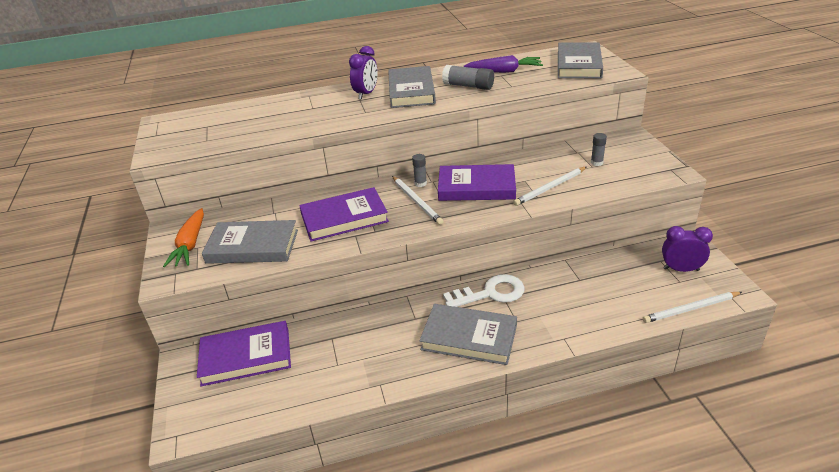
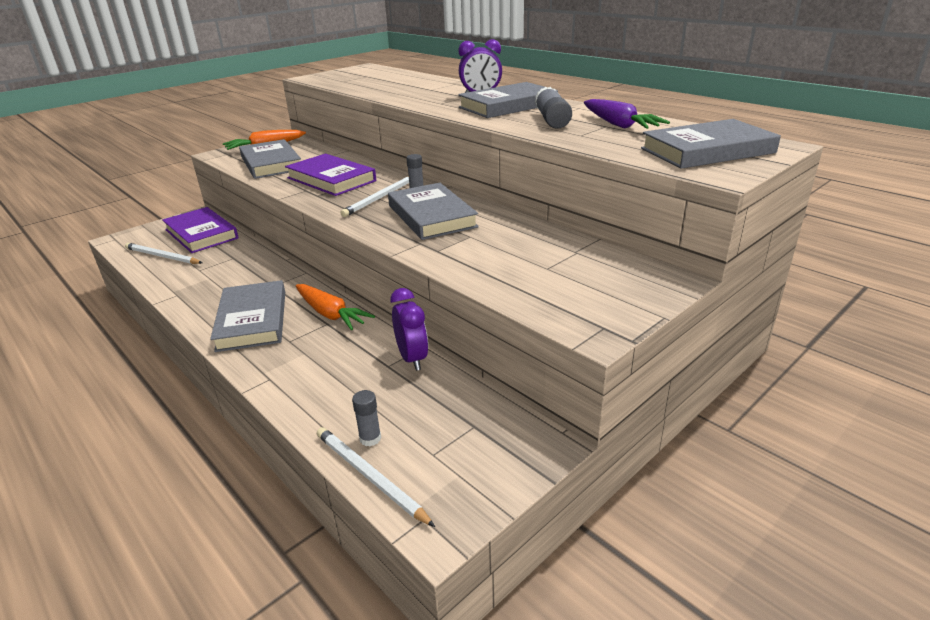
camera: 60 degrees right, 5 degrees down
(476, 187) = (432, 216): purple book -> grey book
(490, 293) = (330, 314): white key -> orange carrot
(550, 188) = (464, 253): white pencil -> white pencil (162, 256)
(596, 162) = (560, 269): grey glue stick -> grey glue stick (370, 438)
(681, 269) = (464, 450): purple clock -> purple clock (412, 358)

